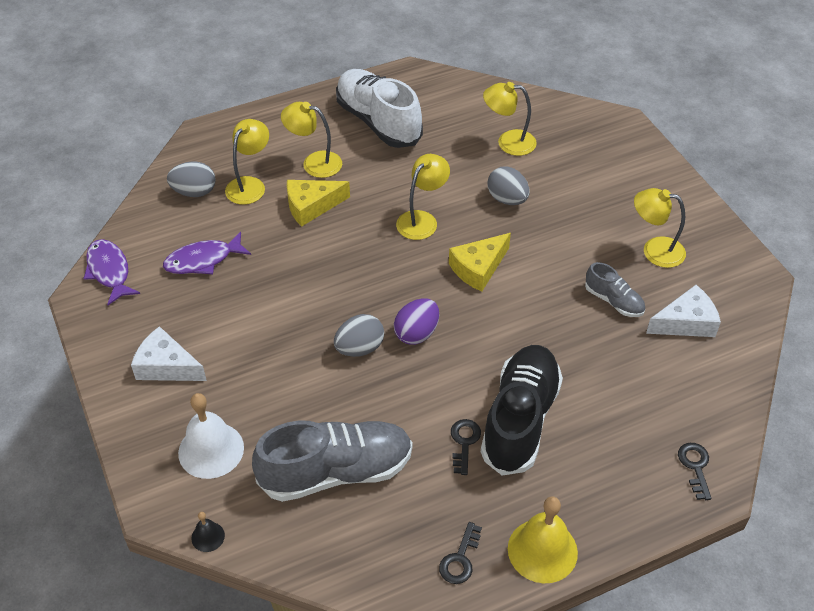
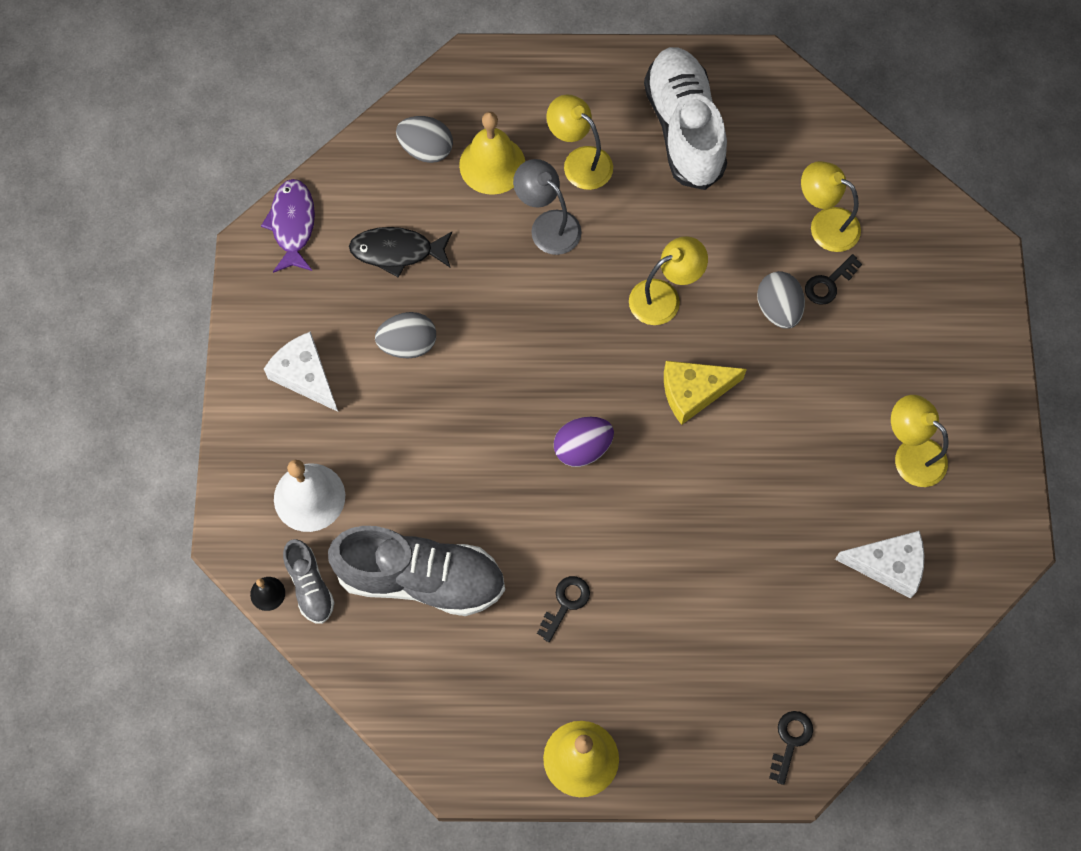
camera: 25 degrees right, 20 degrees up
(203, 260) = (397, 251): purple fish -> black fish
(250, 185) = (492, 164): yellow lamp -> yellow bell
(311, 206) = (548, 225): yellow cheese -> grey lamp
(359, 348) = (513, 441): grey egg -> grey egg (408, 344)
(460, 559) = (495, 730): black key -> black key (828, 283)
(520, 419) = (638, 603): black shoe -> none
(613, 301) = (823, 502): grey shoe -> grey shoe (310, 586)

